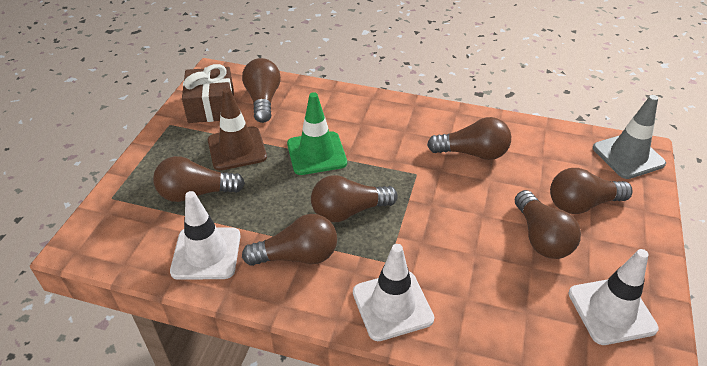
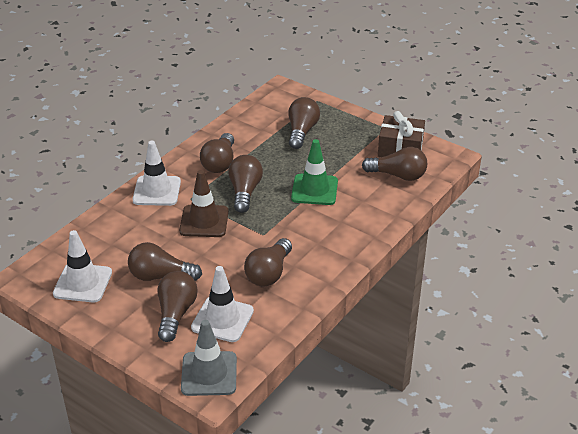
camera: 110 degrees right, 5 degrees down
(206, 253) = (245, 130): white traffic cone -> white traffic cone (222, 319)
(237, 149) = (340, 154): brown traffic cone -> brown traffic cone (204, 221)

